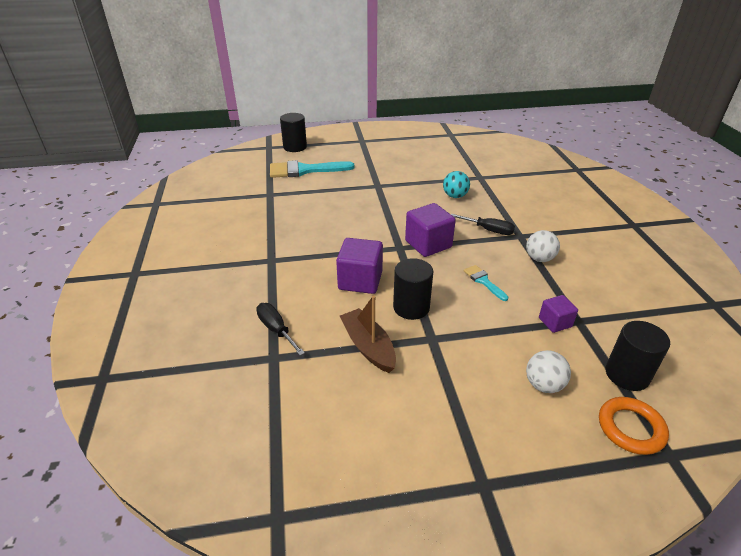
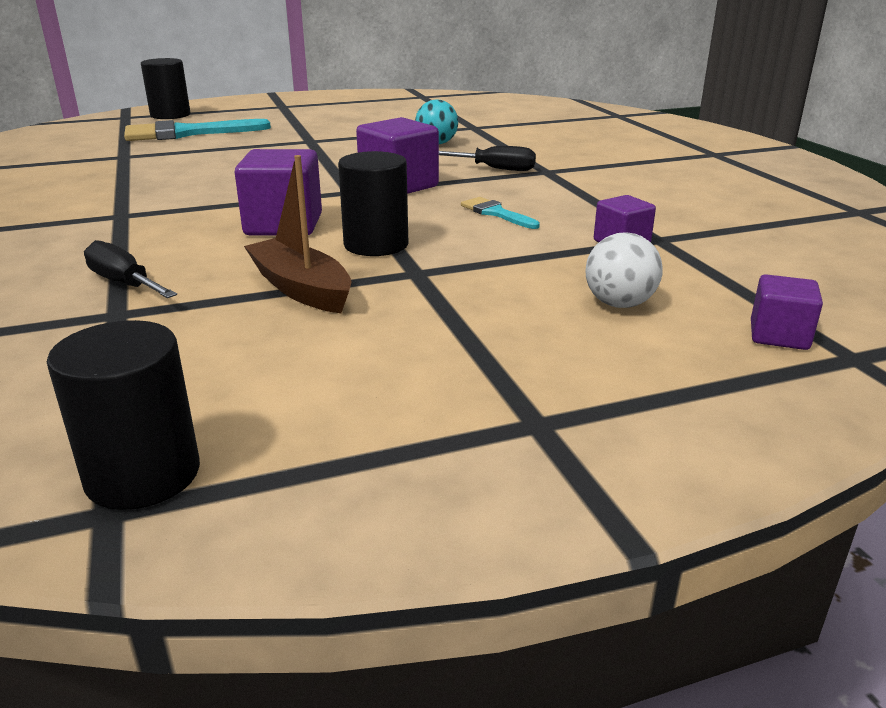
camera: 10 degrees left, 10 degrees down
(539, 258) = (581, 188): white ball -> none
(627, 374) = (753, 283): black cylinder -> black cylinder (143, 474)
(631, 428) = (779, 336): orange ring -> purple cube

